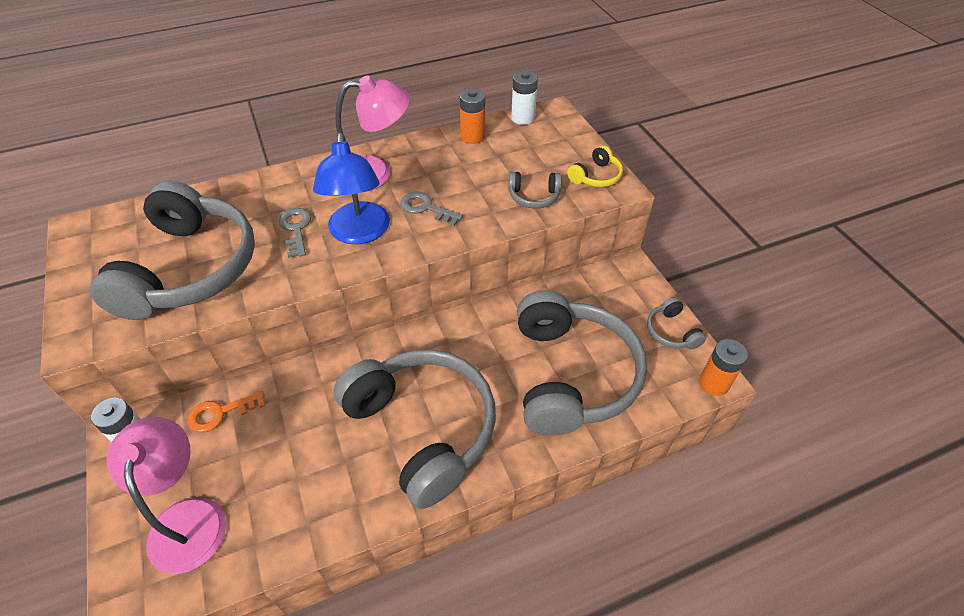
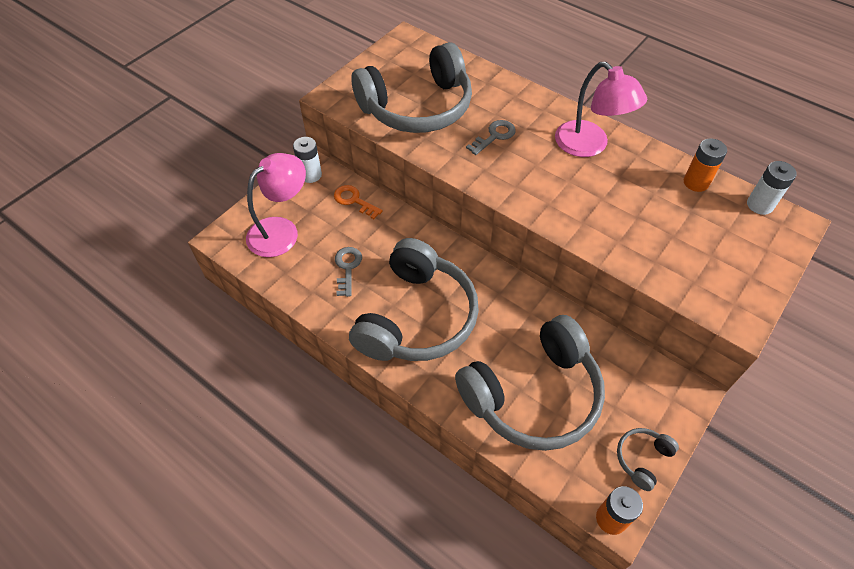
camera: 60 degrees right, 5 degrees up
(359, 233) = (521, 172): blue lamp -> none
(426, 208) = (582, 197): grey key -> grey key (347, 268)
(534, 196) = (664, 261): grey headphones -> none
(596, 176) = (737, 297): yellow headphones -> none

